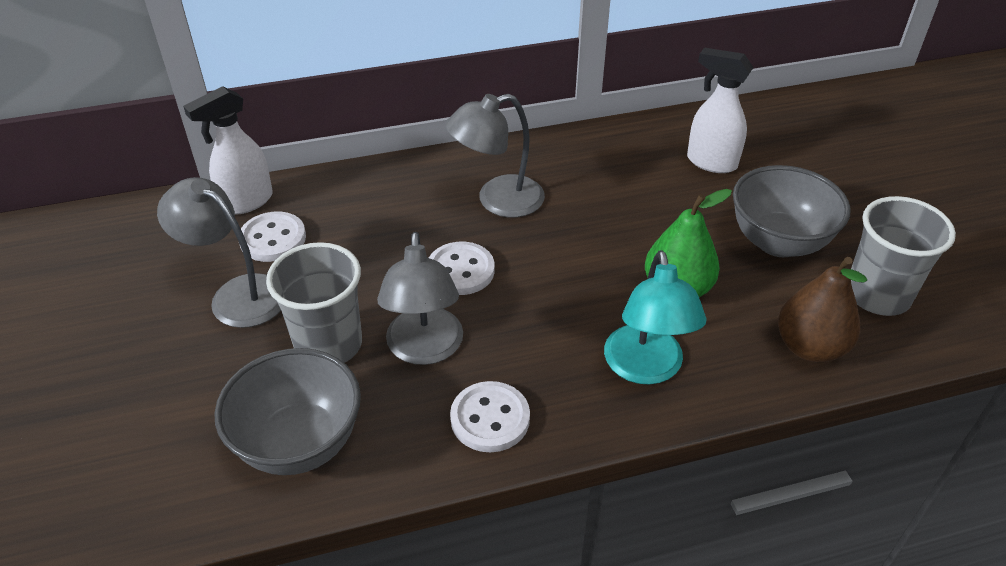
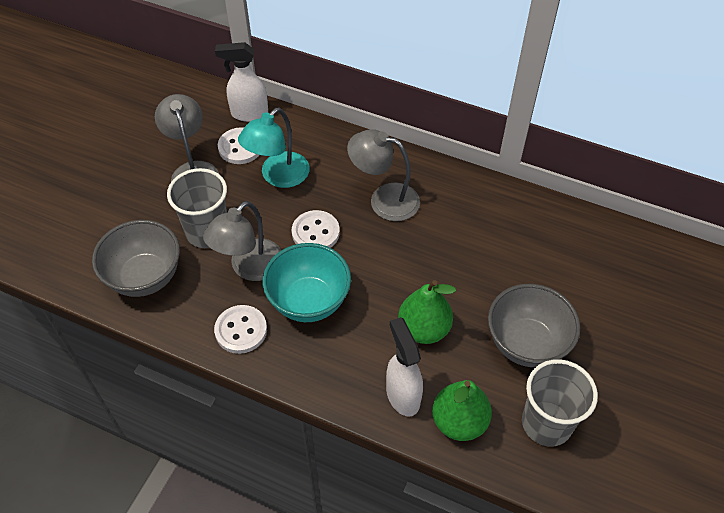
camera: 40 degrees right, 10 degrees up
(532, 339) = (309, 301): none -> turquoise bowl
(645, 368) = (349, 363): turquoise lamp -> turquoise lamp (278, 176)
(710, 162) = (551, 258): white spray bottle -> white spray bottle (402, 395)
(809, 347) = (459, 422): brown pear -> green pear

